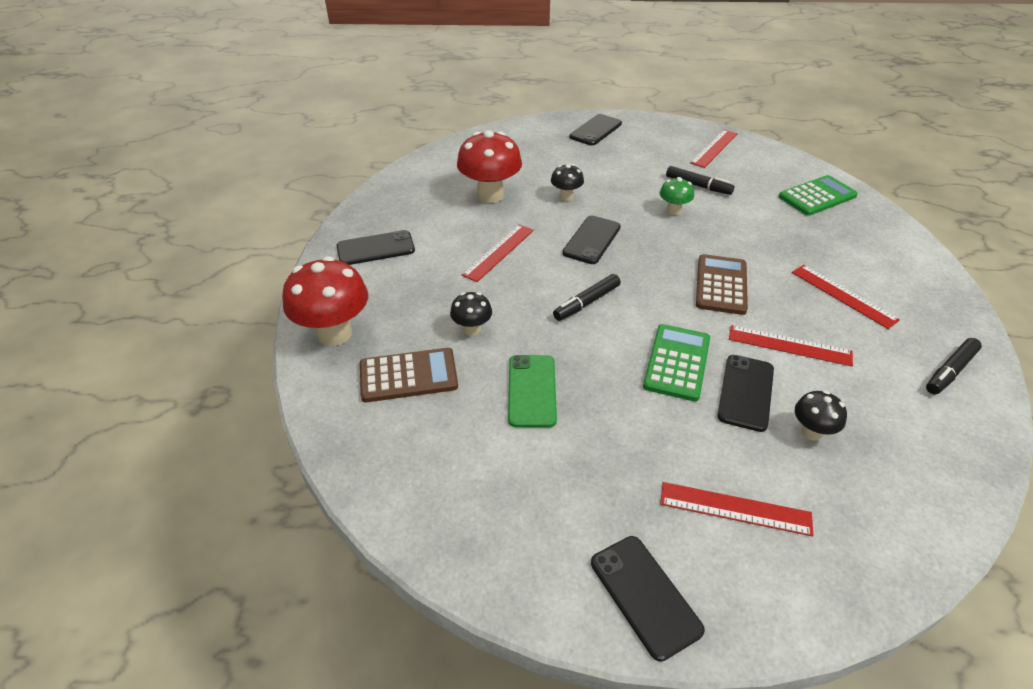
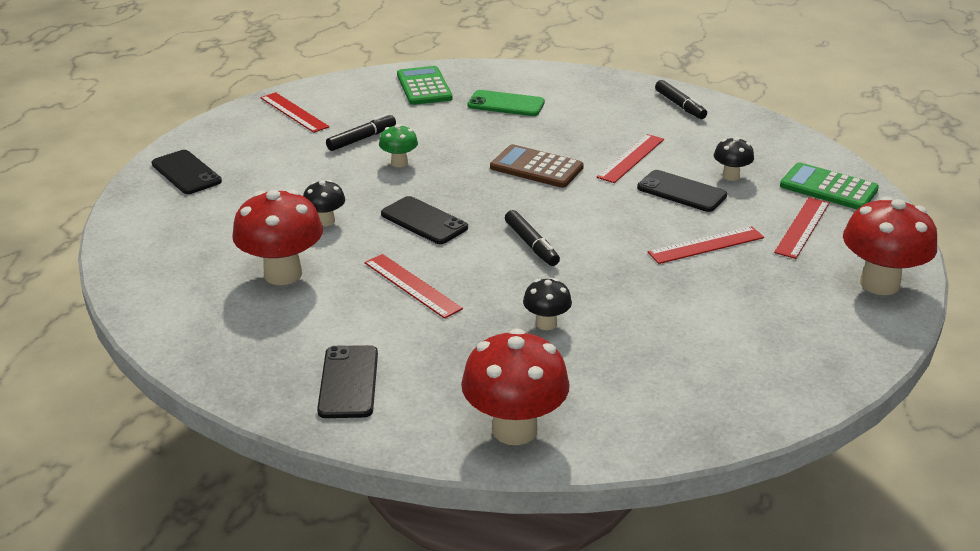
camera: 75 degrees left, 10 degrees down
(408, 375) = (607, 376): brown calculator -> none
(532, 390) = (651, 299): green phone -> green phone (506, 104)
(645, 595) = (879, 284): black phone -> red mushroom
(677, 362) = (635, 214): green calculator -> green calculator (828, 188)
(843, 295) = (576, 118): red ruler -> red ruler (706, 245)

